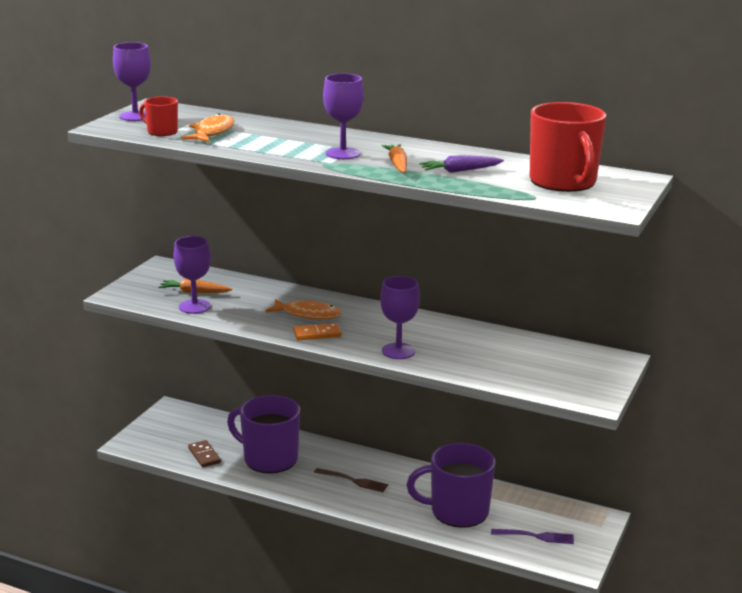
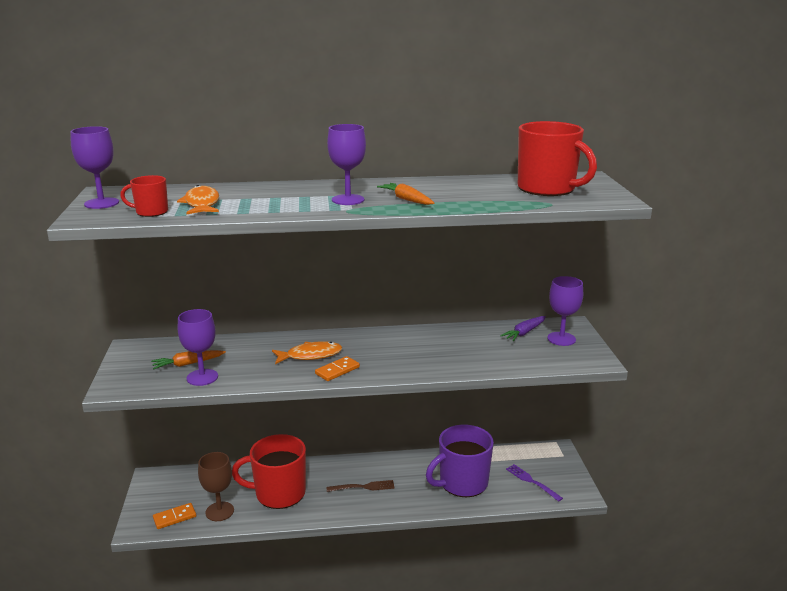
camera: 30 degrees left, 0 degrees up
(163, 447) = (174, 517): none -> orange domino
(204, 455) = (219, 511): brown domino -> brown goblet
(269, 459) = (279, 493): purple mug -> red mug
(398, 351) = (418, 365): purple goblet -> purple goblet (561, 339)
(460, 171) = (462, 195): purple carrot -> purple carrot (524, 333)
(535, 536) = (532, 481): purple fork -> purple fork turned 105 degrees counterclockwise

